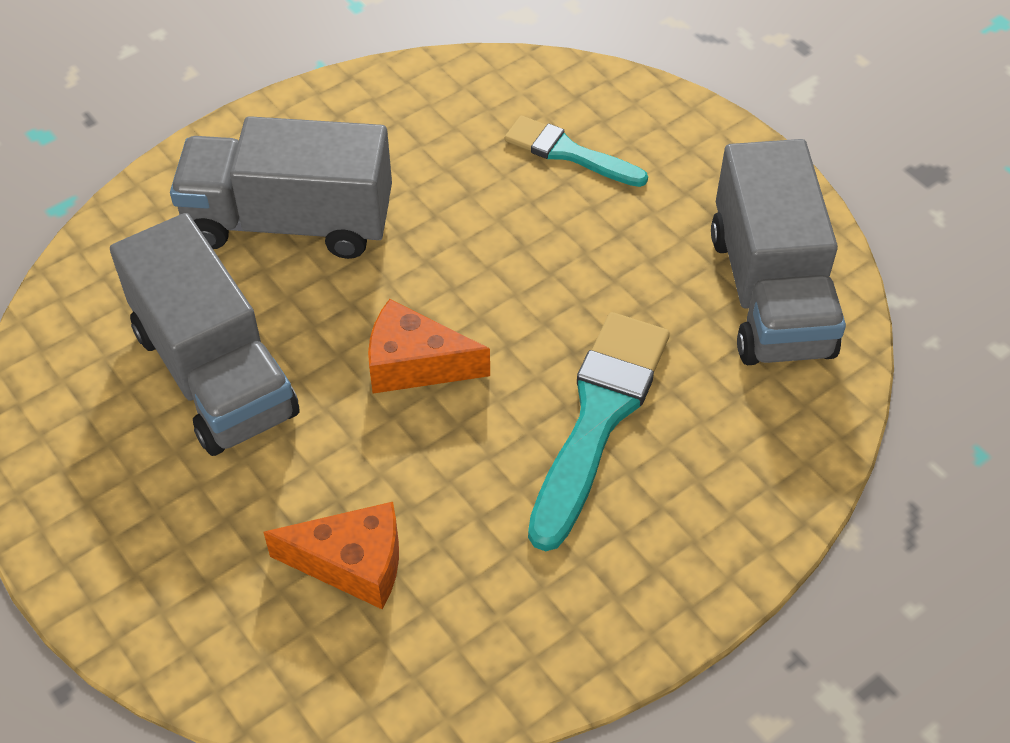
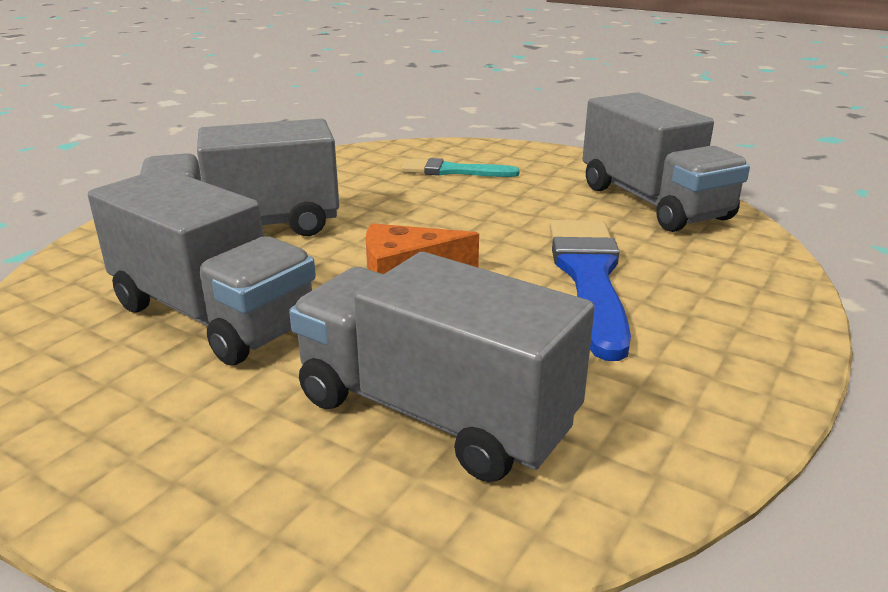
camera: 20 degrees left, 25 degrees down
(352, 564) = (434, 412): orange cheese -> grey truck
(598, 418) = (589, 277): turquoise brush -> blue brush

